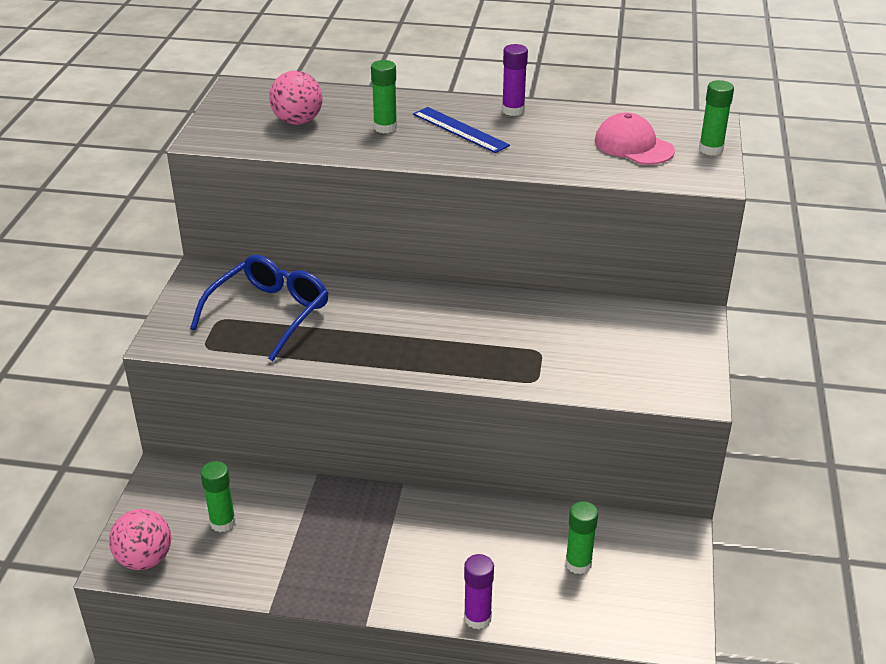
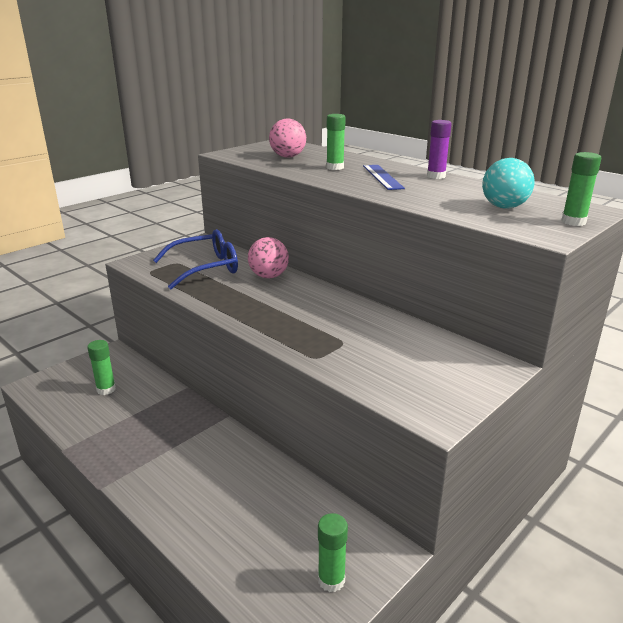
camera: 35 degrees right, 10 degrees down
(145, 559) = (46, 389): pink ball -> pink ball (269, 276)
(477, 618) = (169, 526): purple glue stick -> none
(578, 564) = (283, 528): green glue stick -> green glue stick (331, 580)
(633, 146) = (504, 207): pink cap -> turquoise ball

